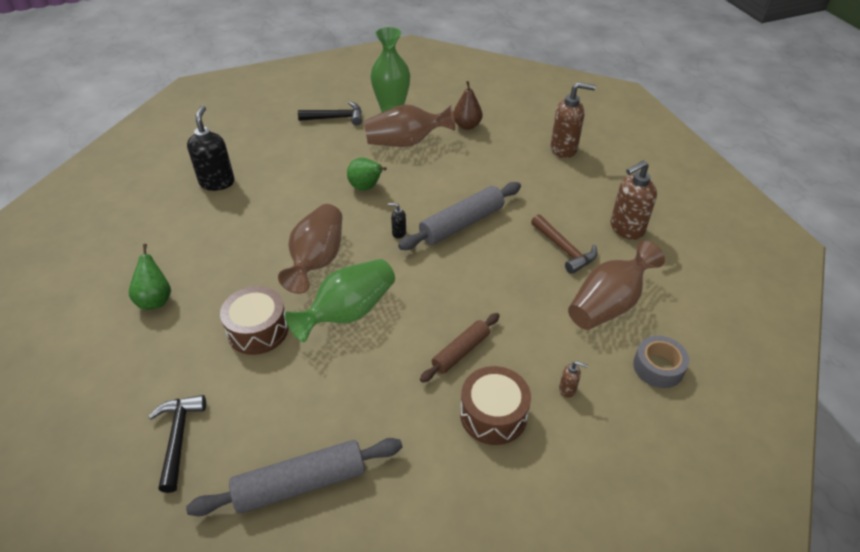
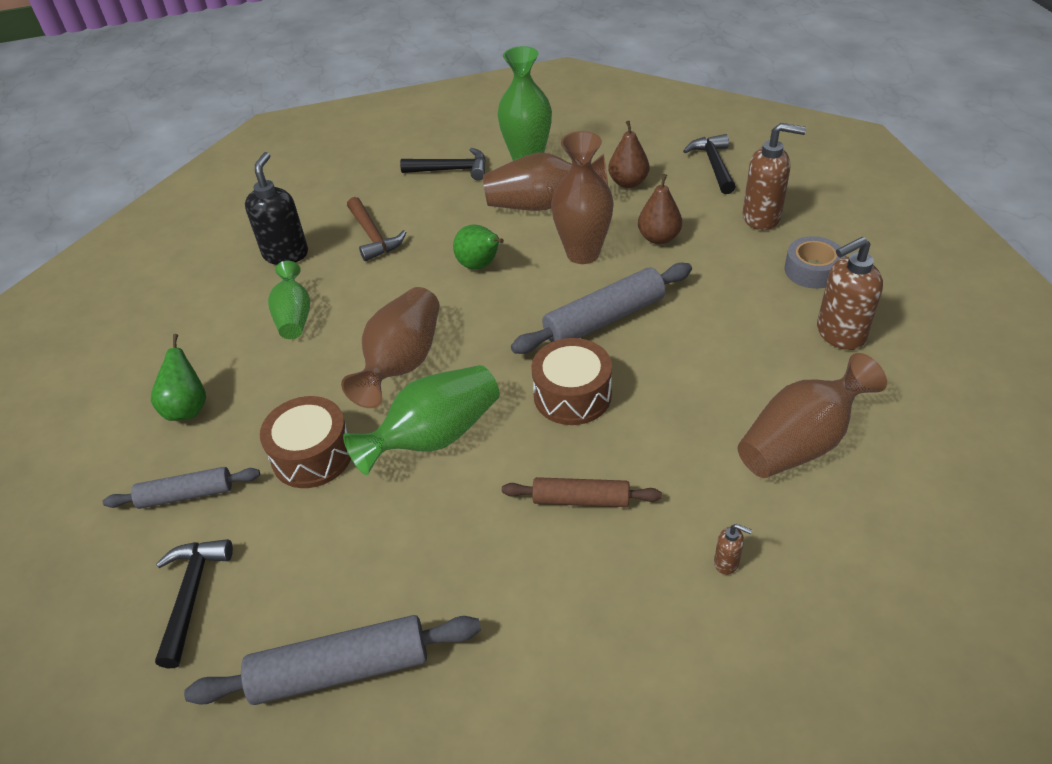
camera: 10 degrees right, 0 degrees up
(163, 364) = (186, 495): none -> grey rolling pin
(230, 229) = (294, 317): none -> green vase
(398, 233) = (516, 329): black soap dispenser -> none
(440, 177) = (583, 253): none -> brown vase
(460, 352) = (581, 499): brown rolling pin -> brown rolling pin turned 45 degrees clockwise
(493, 165) = (659, 238): none -> brown pear
(493, 414) = (616, 592): brown drum -> brown drum (572, 395)
(526, 112) = (713, 165): none -> black hammer
(564, 249) = (745, 360): brown hammer -> brown hammer (373, 236)
(658, 367) = (864, 538): grey tape -> grey tape (812, 270)

